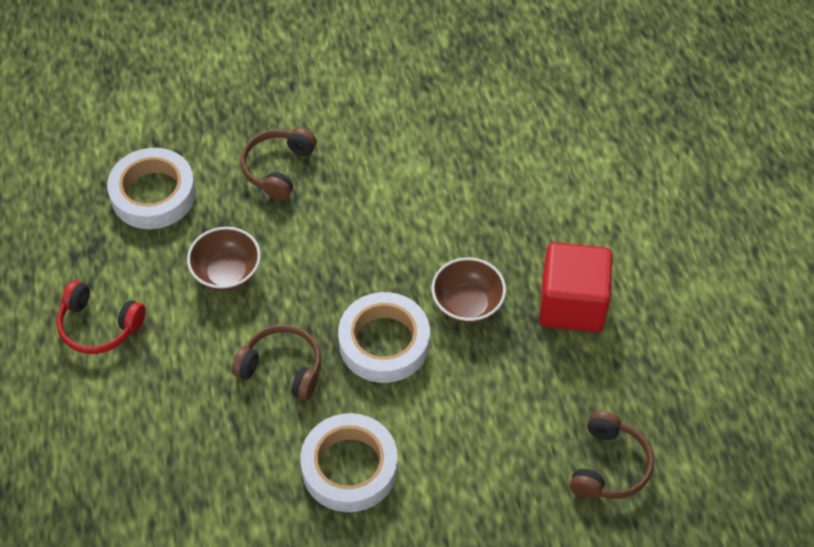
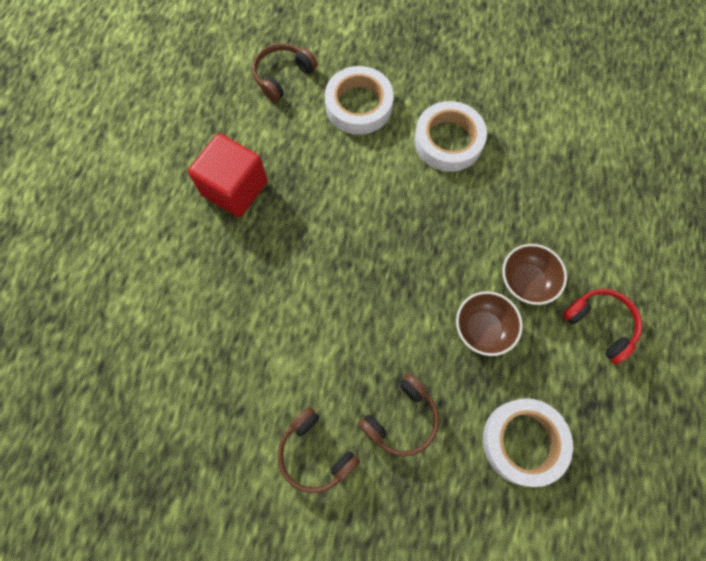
camera: 155 degrees left, 15 degrees up
(282, 368) = (467, 229): brown headphones -> brown headphones (315, 454)
(384, 342) = (385, 217): white tape -> white tape (358, 105)
(467, 304) = (309, 220): brown bowl -> brown bowl (526, 281)

